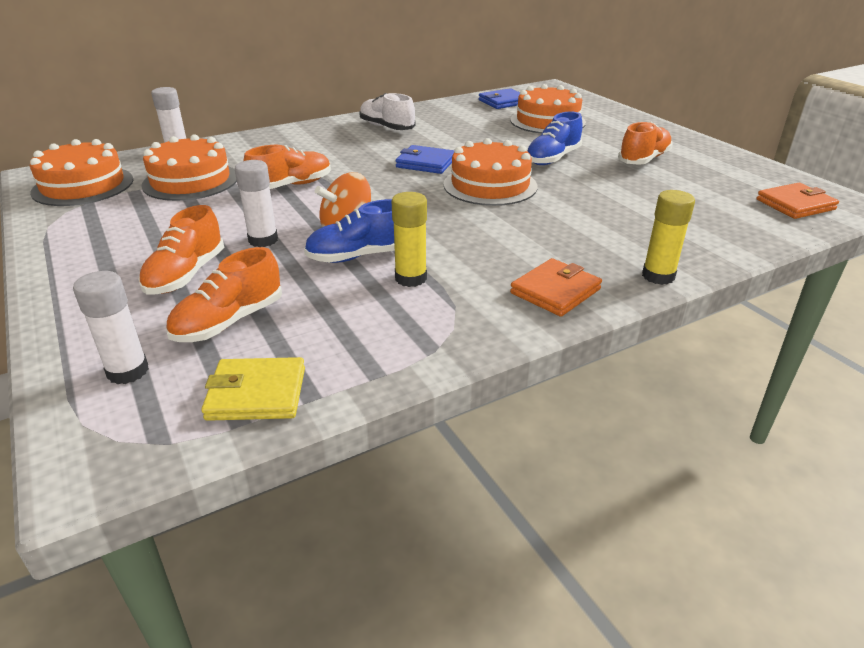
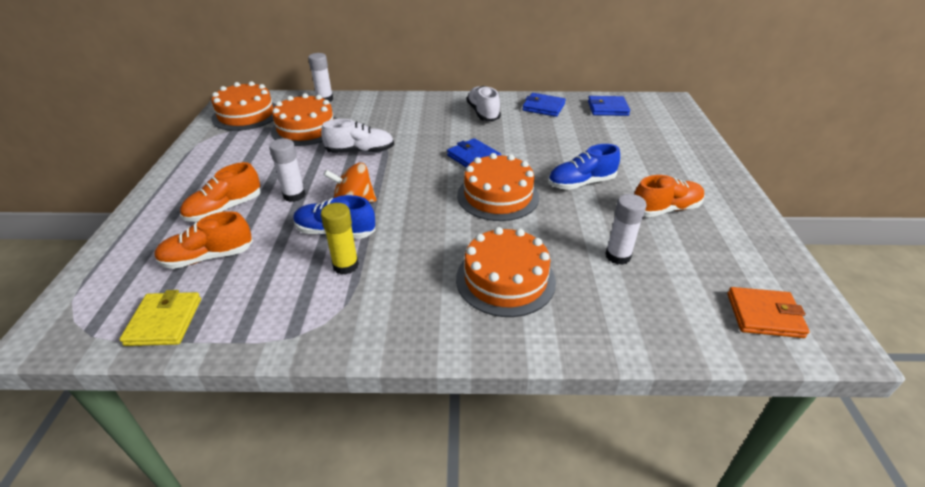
camera: 30 degrees right, 5 degrees up
(128, 371) = (125, 273): white glue stick -> white glue stick (618, 256)
(256, 393) = (164, 321): yellow wallet -> yellow wallet turned 60 degrees clockwise
(291, 185) = (360, 151): orange shoe -> white shoe
(442, 112) = (543, 107): none -> blue wallet
(547, 121) = (623, 140): orange cake -> orange cake (505, 279)
(555, 291) = (430, 321): orange wallet -> none
(658, 276) = (528, 342): yellow glue stick -> none

